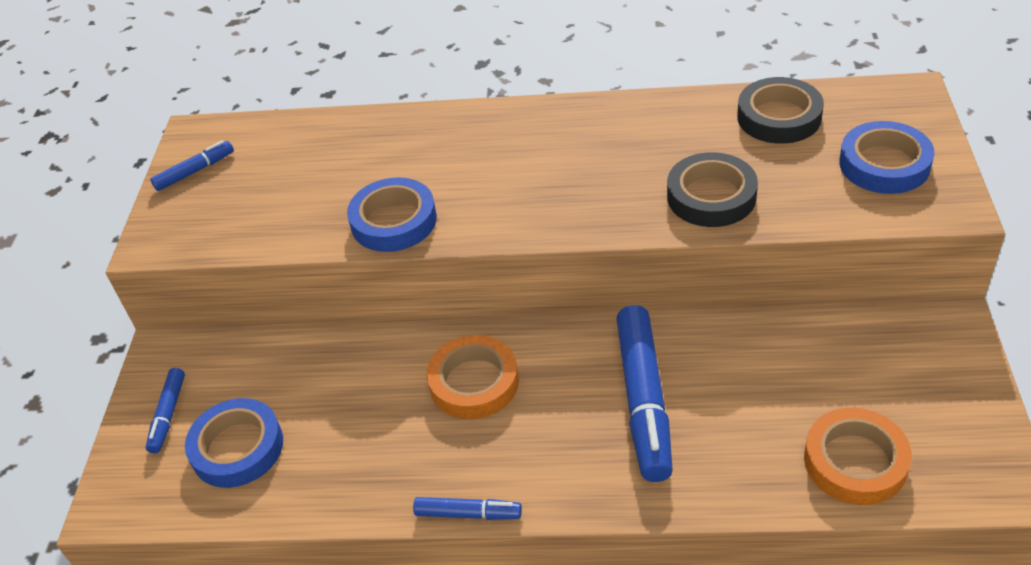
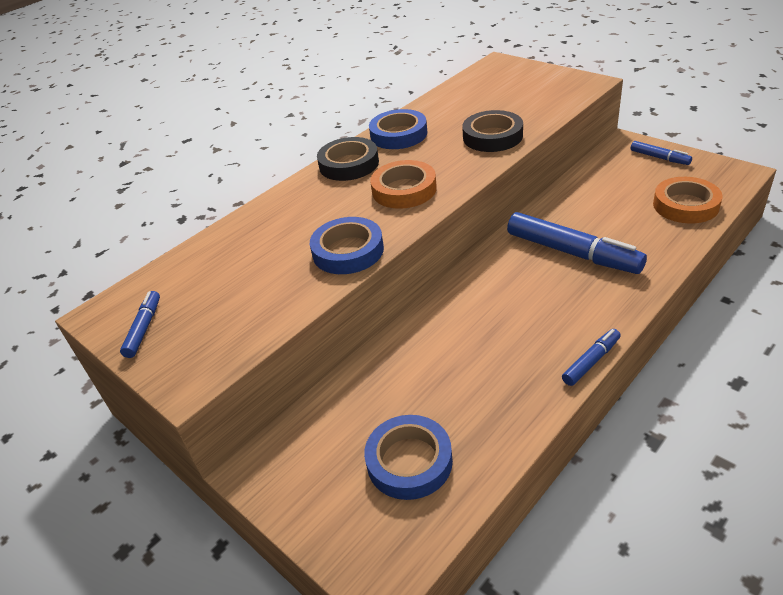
camera: 50 degrees left, 5 degrees down
(168, 415) = (326, 493): blue marker -> blue marker (659, 158)
(474, 382) = (483, 312): orange tape -> orange tape (404, 190)
(779, 117) = (462, 97): black tape -> black tape (349, 164)
(884, 164) = (537, 86): blue tape -> blue tape (398, 134)

